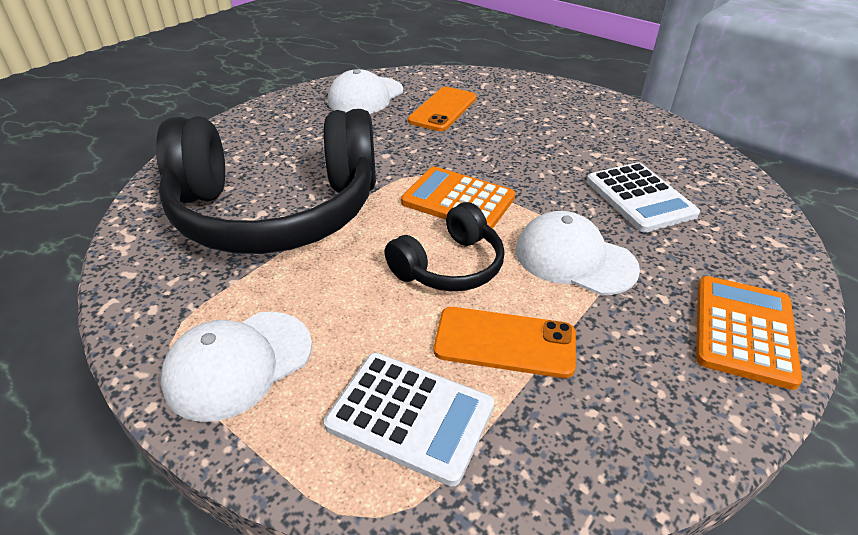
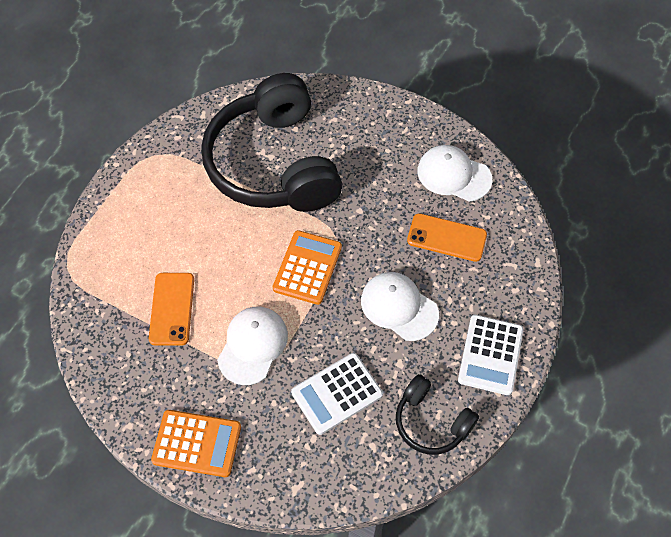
camera: 80 degrees right, 20 degrees up
(238, 364) = (143, 189): white cap -> white cap (399, 307)
(410, 416) = (118, 270): white calculator -> white calculator (490, 355)
(449, 266) = (233, 272): black headphones -> black headphones (431, 422)

